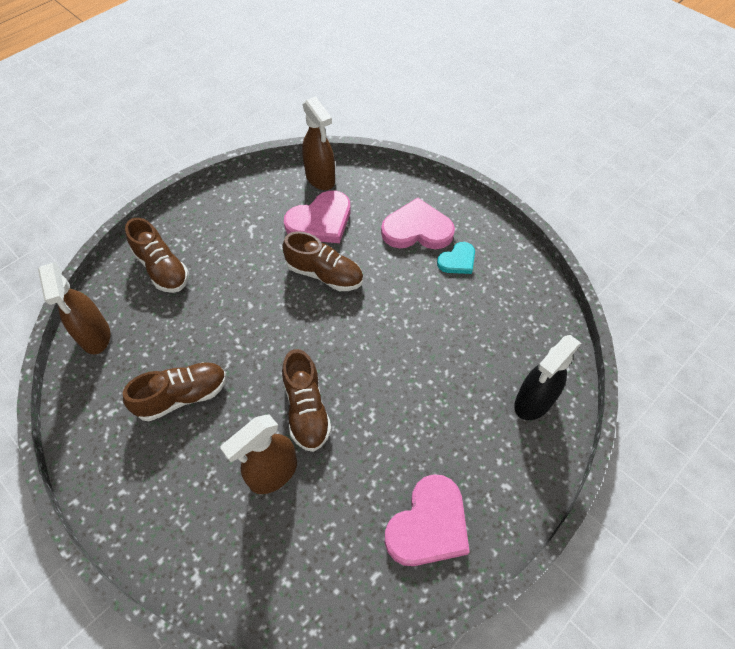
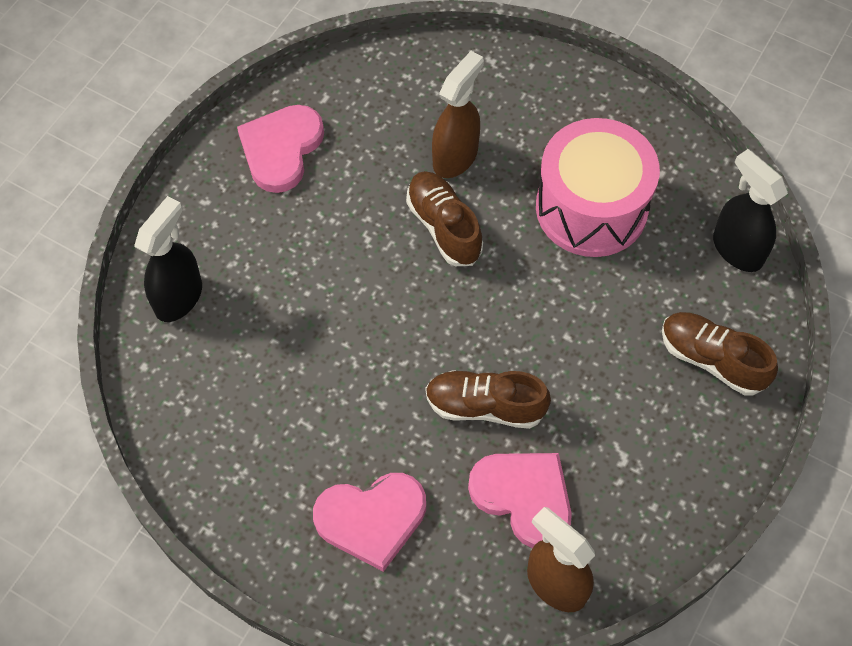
camera: 165 degrees right, 5 degrees up
(95, 336) = (737, 249): brown spray bottle -> black spray bottle
(182, 396) = (591, 208): brown shoe -> pink drum
(320, 221) = (524, 497): pink heart -> pink heart turned 90 degrees clockwise
(457, 260) = (300, 477): turquoise heart -> none

